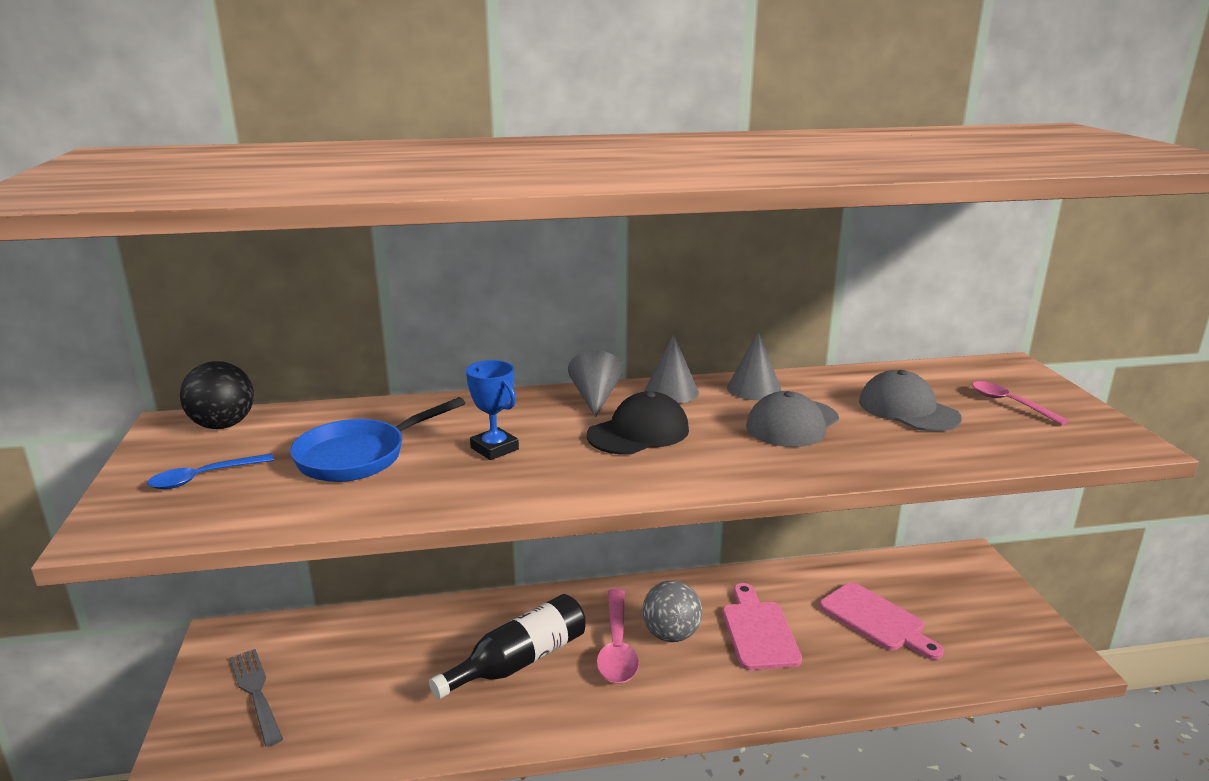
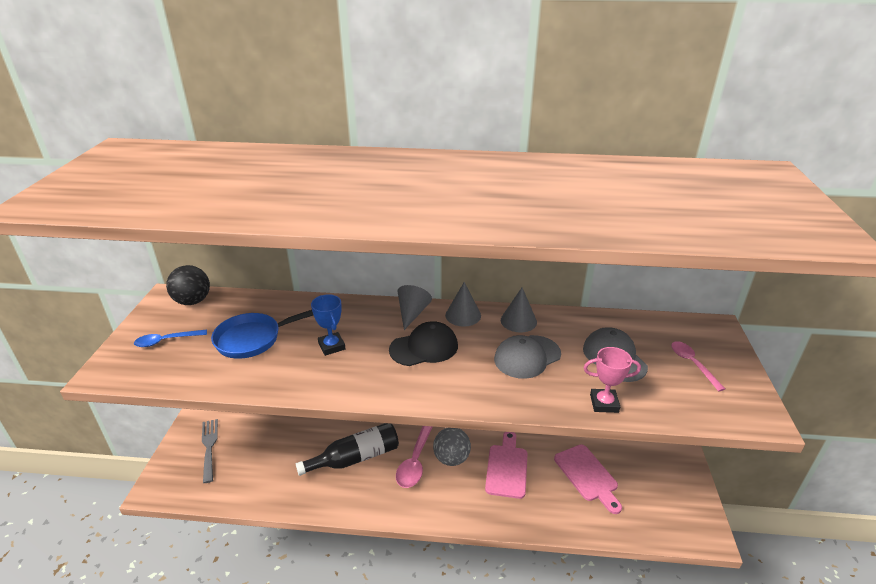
camera: 15 degrees right, 10 degrees up
(929, 457) = (604, 403): none -> pink trophy

